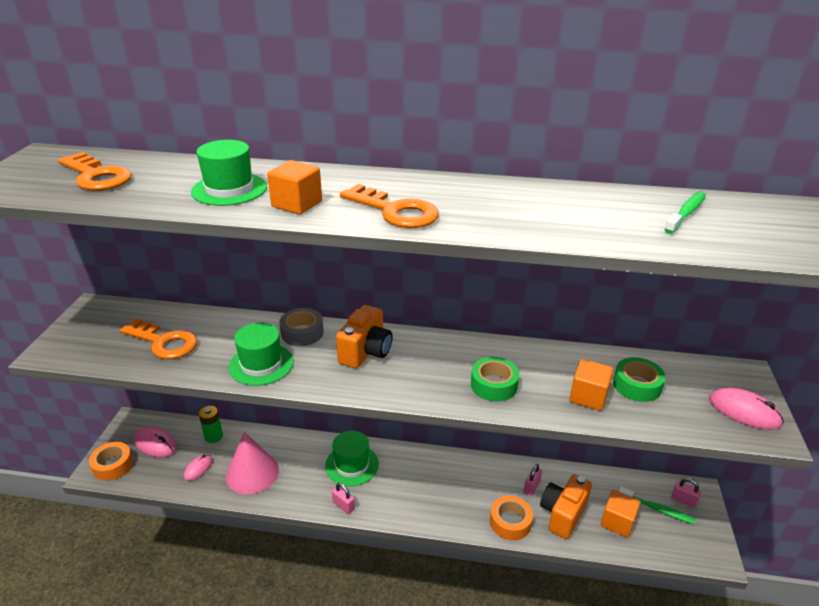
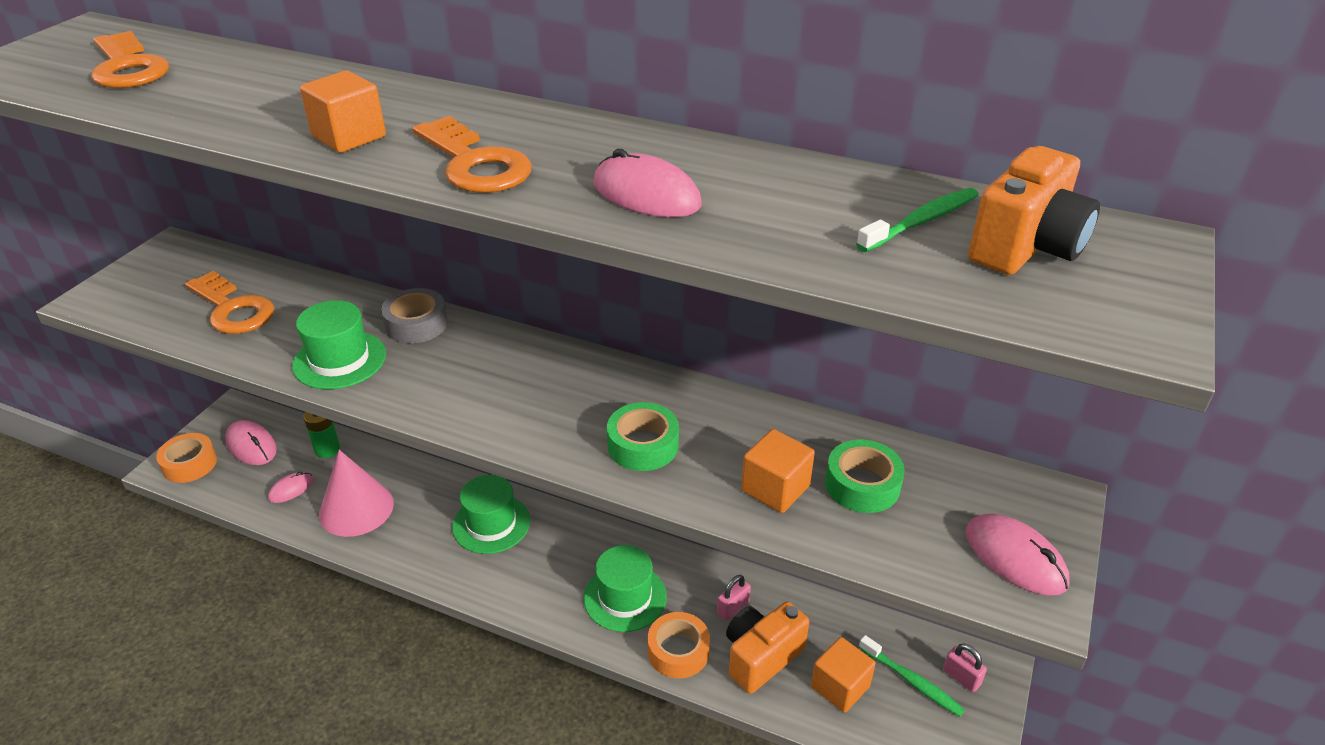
camera: 15 degrees right, 5 degrees up
(229, 189) = (278, 104): green hat -> green hat (625, 597)
(343, 506) = (456, 578): pink padlock -> none
(366, 352) = (488, 366): orange camera -> orange camera (1026, 248)
(518, 217) = (646, 194): none -> pink mouse

